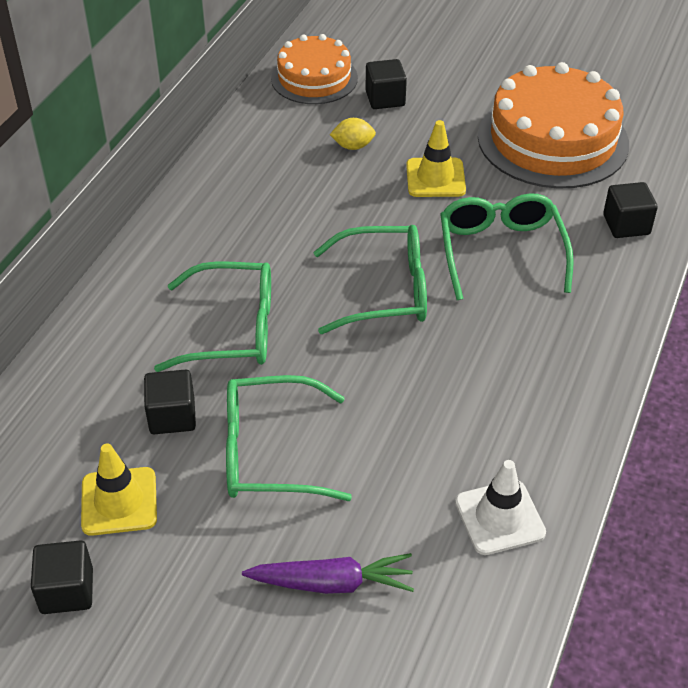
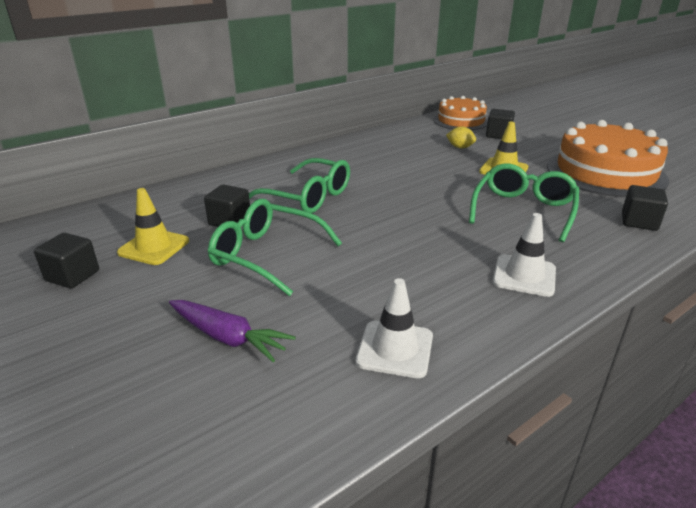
camera: 30 degrees right, 15 degrees down
(385, 291) = (422, 206): green glasses -> none
(558, 362) = (524, 275): none -> white traffic cone

